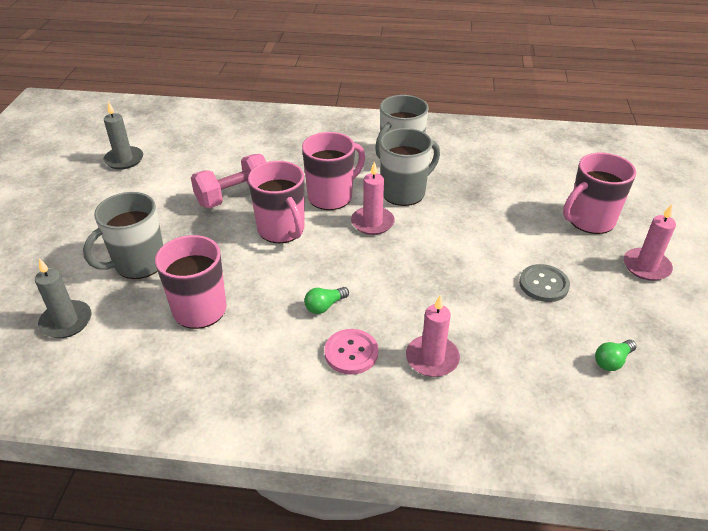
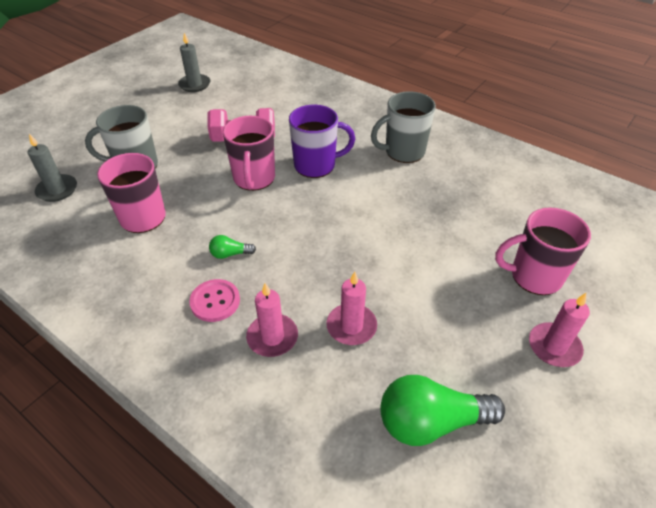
camera: 30 degrees right, 5 degrees up
(331, 196) = (316, 165): pink mug -> purple mug
(372, 222) = (329, 200): pink candle -> pink candle (351, 326)
(404, 192) = (379, 184): grey mug -> none
(543, 284) = (431, 317): grey button -> none
(612, 361) = (431, 422): green light bulb -> green light bulb, size x2.15

